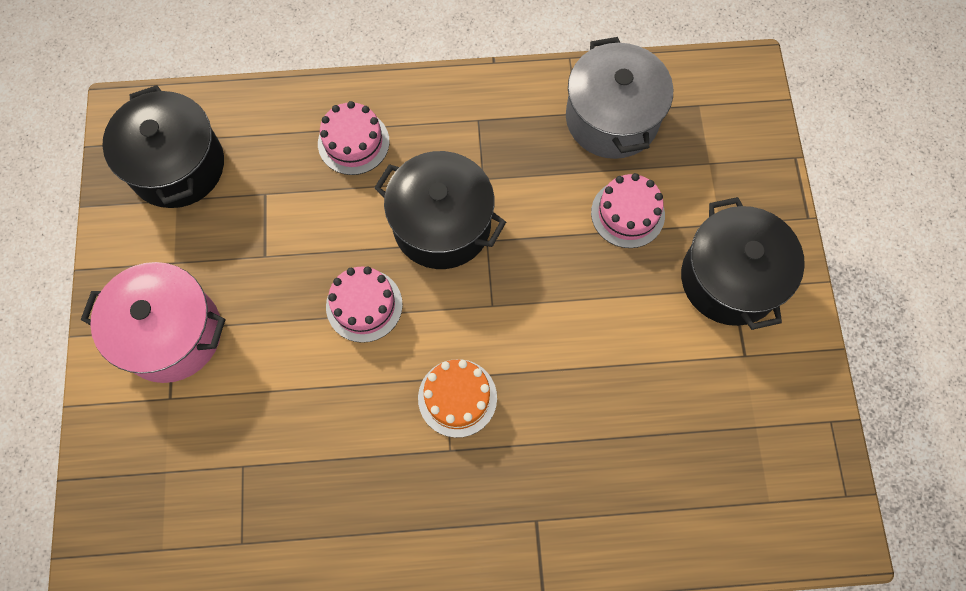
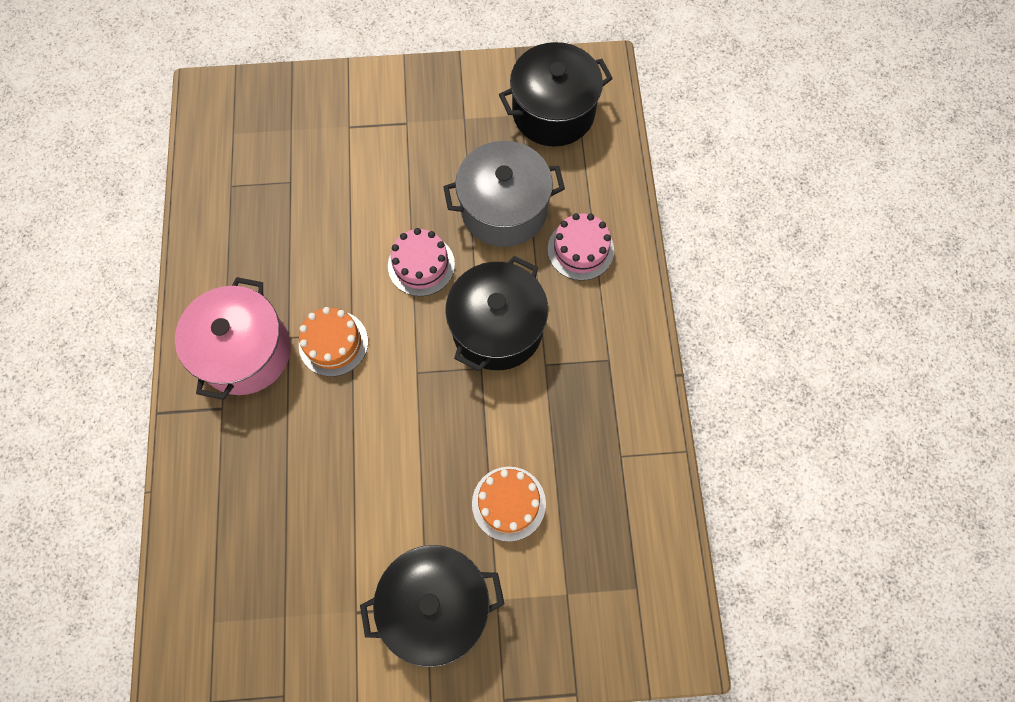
camera: 90 degrees right, 0 degrees up
(171, 334) = (402, 123): pink pot -> pink pot (245, 352)
(612, 118) = (616, 492): grey pot -> grey pot (504, 209)
(627, 213) = (508, 503): pink cake -> orange cake

